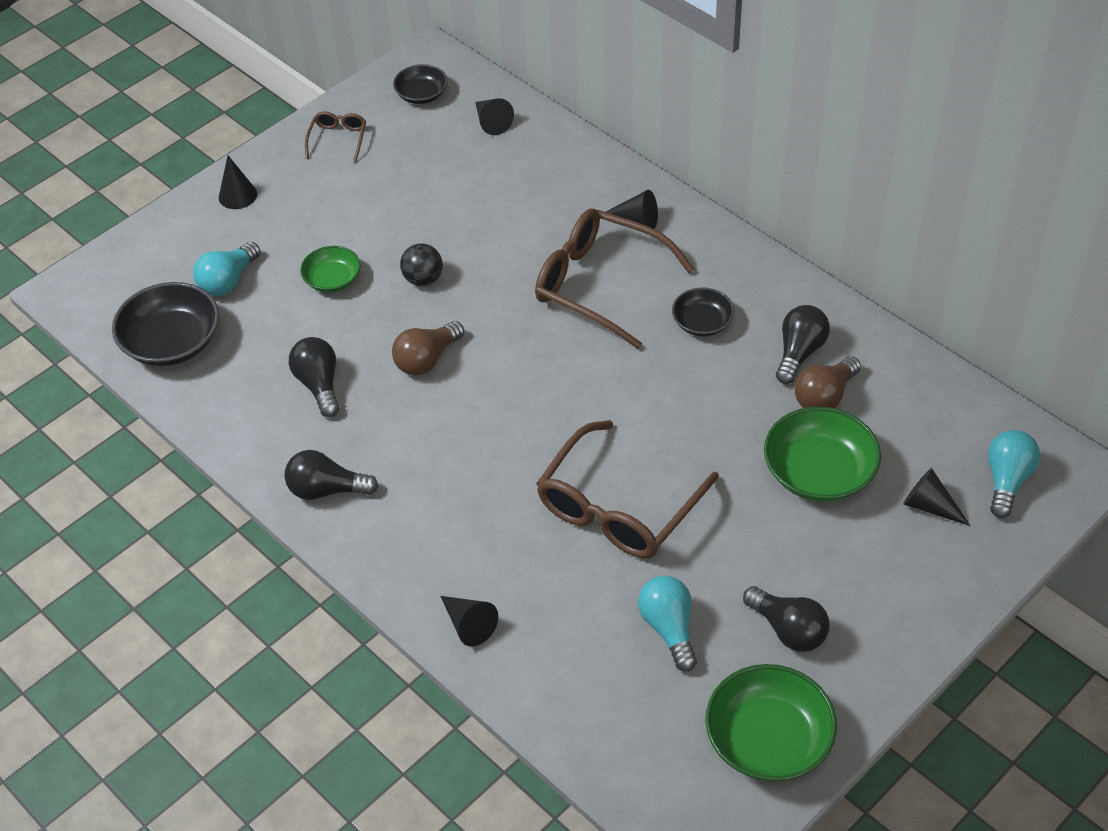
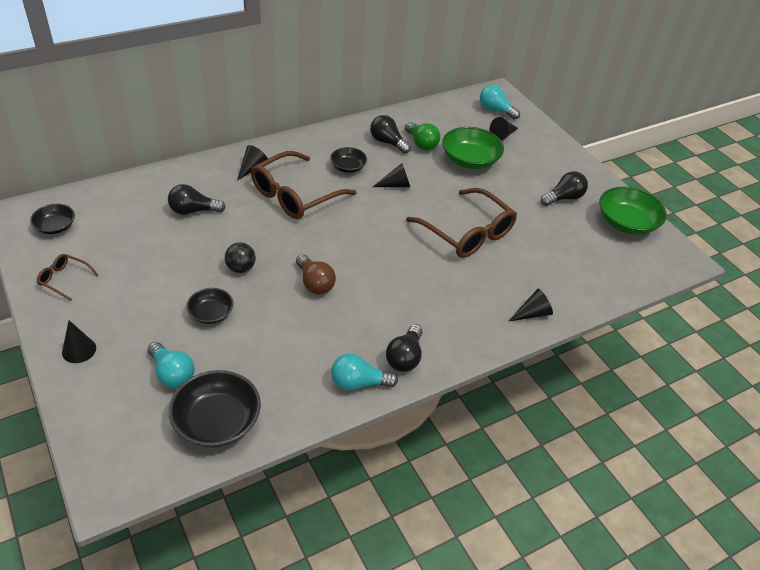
camera: 80 degrees left, 5 degrees down
(319, 385) = (308, 342): black light bulb -> black light bulb (193, 211)
(332, 280) = (211, 313): green bowl -> black bowl
(491, 122) = (114, 202): black cone -> black cone (396, 185)
(669, 628) = (553, 237): turquoise light bulb -> turquoise light bulb (358, 383)
(825, 396) = (421, 143): brown light bulb -> green light bulb

